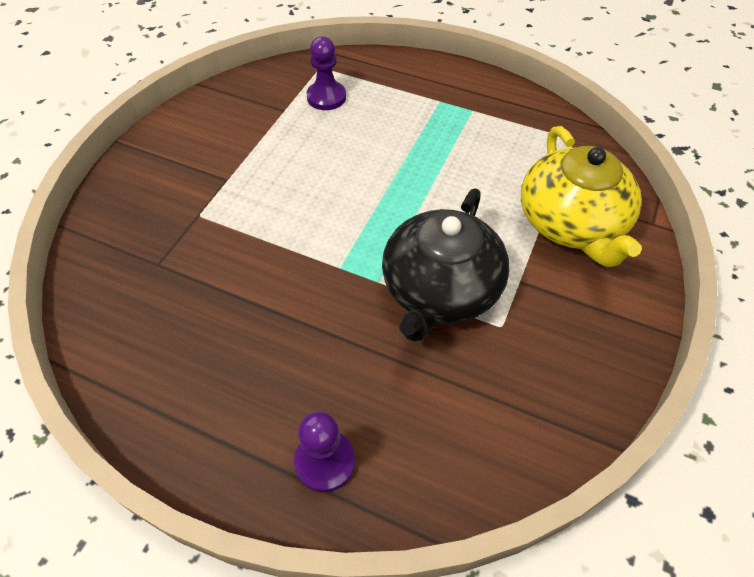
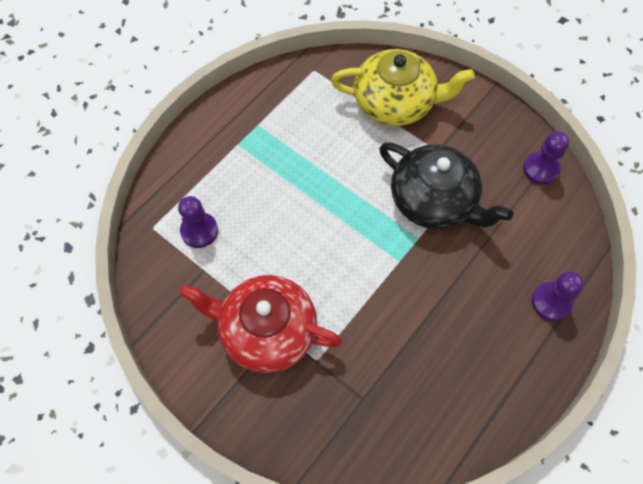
camera: 75 degrees left, 10 degrees up
(226, 168) = (266, 330): none -> red teapot
(552, 419) = (540, 169): none -> purple pawn

